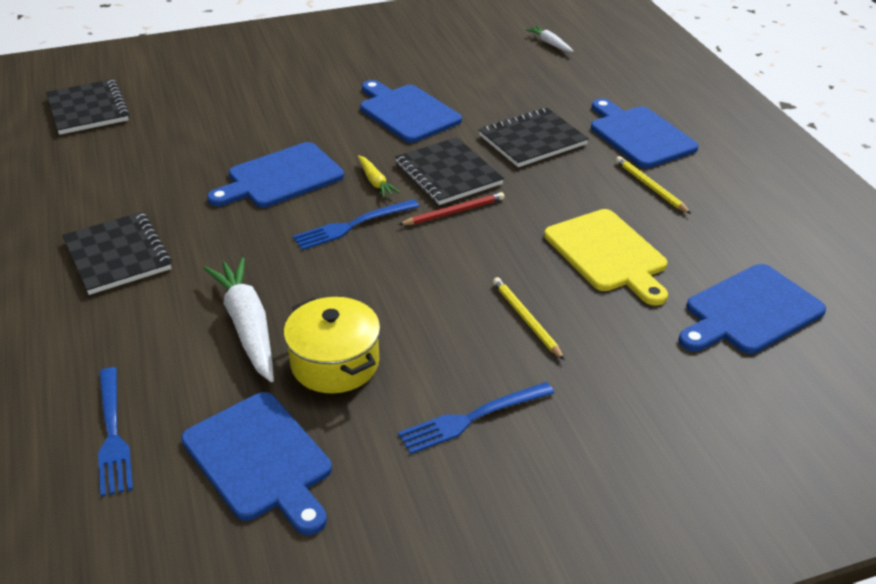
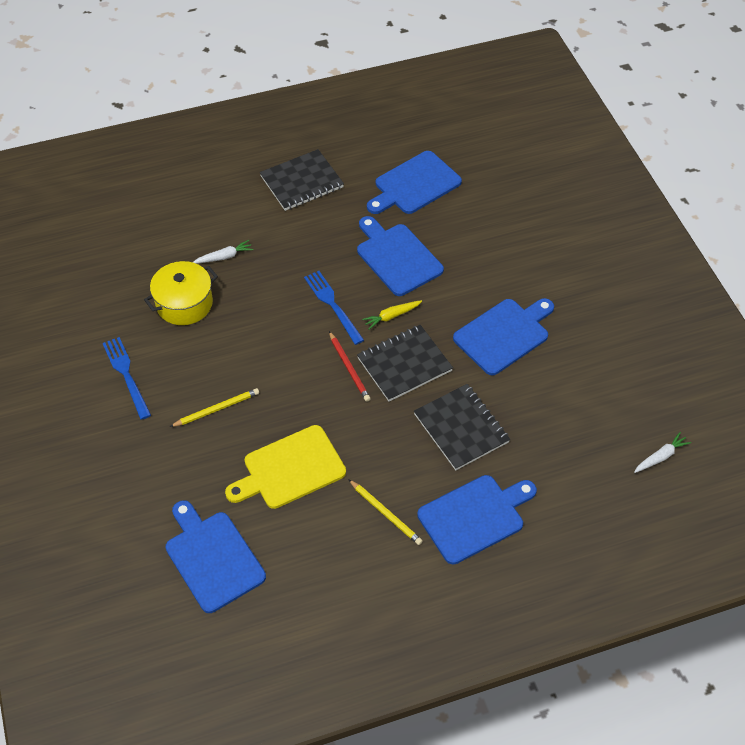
camera: 90 degrees right, 15 degrees up
(88, 109) = (492, 131): black notebook -> none
(113, 435) = (138, 209): blue fork -> none
(247, 326) = (224, 257): white carrot -> white carrot, size x0.51
(260, 460) = (109, 275): blue cutting board -> blue cutting board (415, 185)
(650, 187) = (385, 513): yellow pencil -> yellow pencil turned 75 degrees clockwise

